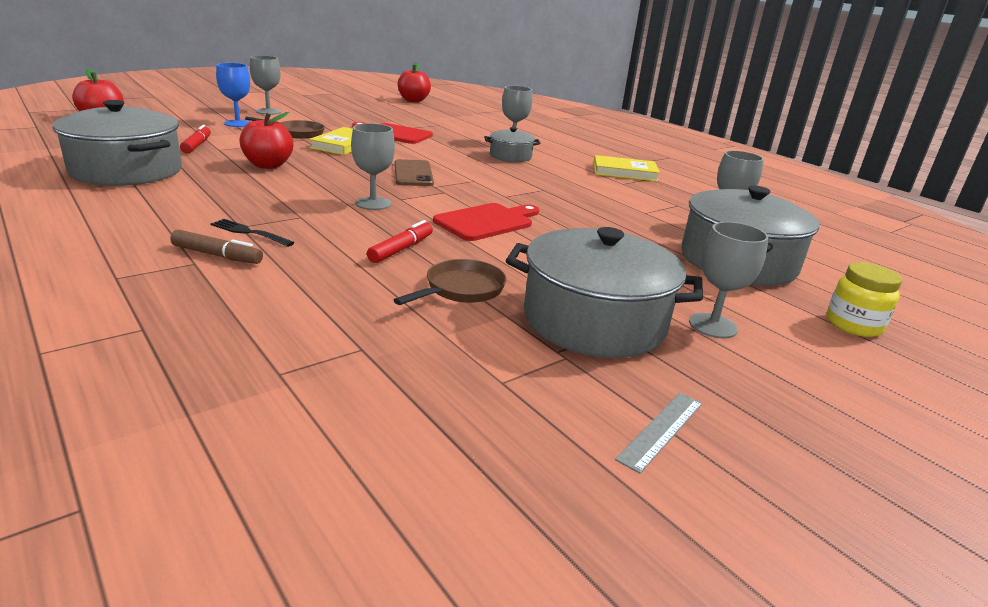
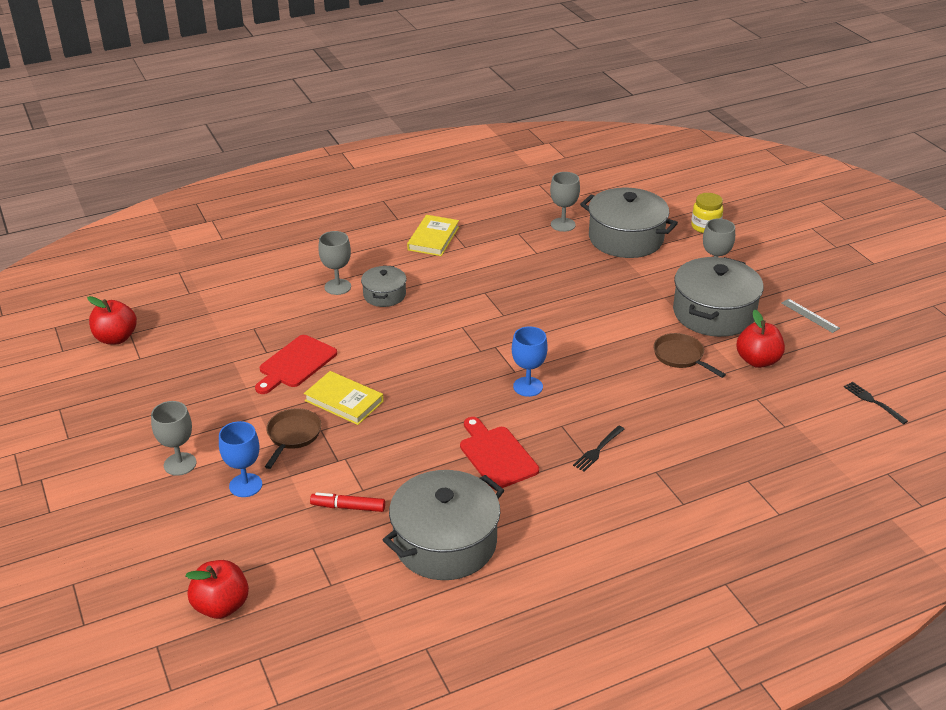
camera: 75 degrees left, 10 degrees up
(217, 255) = (642, 462): brown marker -> none
(268, 165) = (421, 450): red apple -> red apple (757, 361)
(359, 508) = (873, 401): none -> black fork
(373, 203) = (528, 387): grey goblet -> blue goblet
(401, 249) = (621, 377): red marker -> none
(413, 174) = (444, 360): brown phone -> none
(487, 222) = (564, 332): red cutting board -> red cutting board (496, 455)

